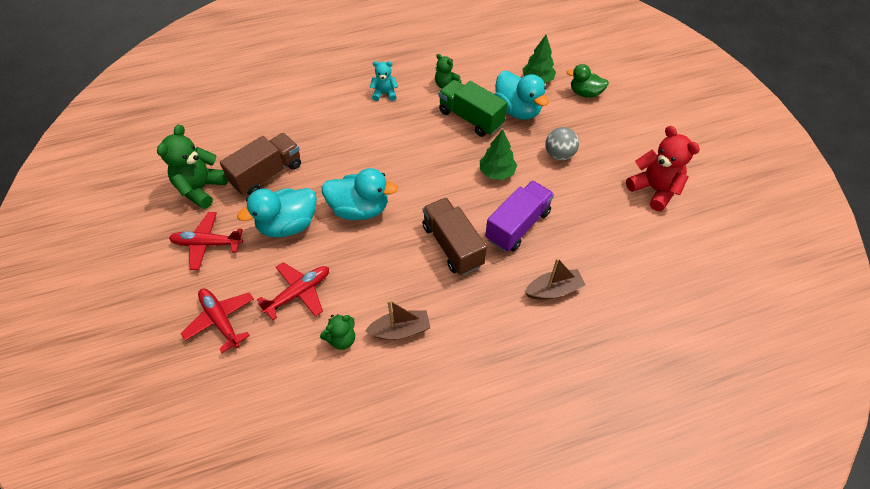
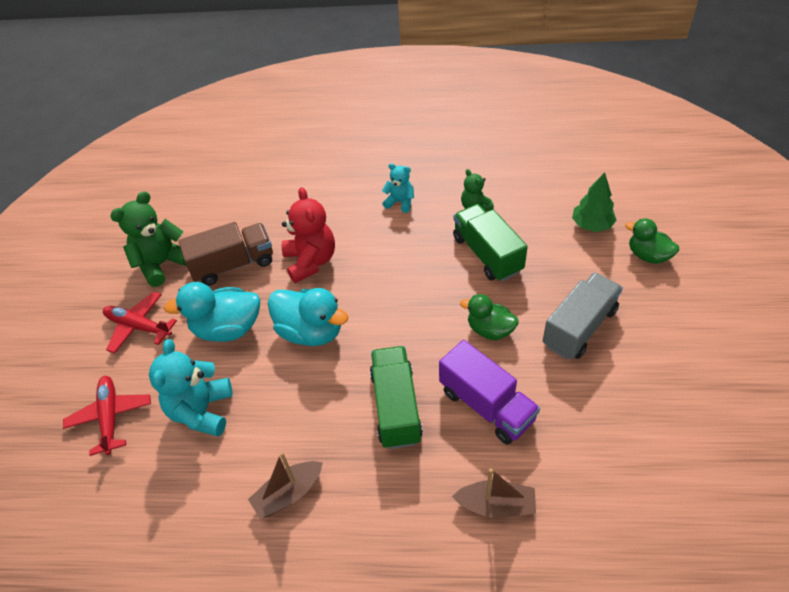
camera: 25 degrees right, 5 degrees down
(299, 293) = (202, 411): red plane -> turquoise teddy bear
(342, 339) = (220, 482): green teddy bear -> none
(400, 330) = (288, 494): brown boat -> brown boat turned 135 degrees clockwise
(452, 245) = (396, 407): brown truck -> green truck
(497, 172) = (490, 330): green tree -> green duck
(517, 110) = (549, 258): turquoise duck -> none
(517, 226) = (486, 405): purple truck -> purple truck turned 75 degrees clockwise
(559, 155) = (579, 327): grey ball -> grey truck
(654, 190) = (692, 409): red teddy bear -> red teddy bear (310, 261)

